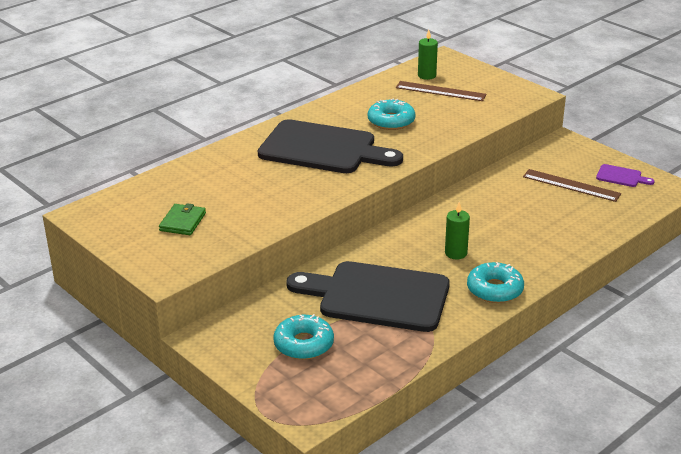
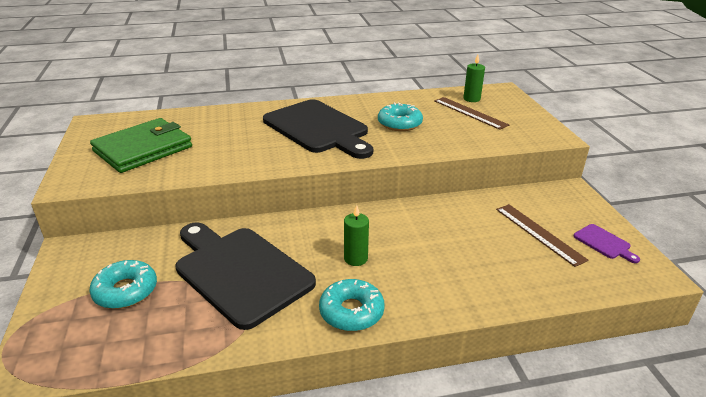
camera: 30 degrees right, 0 degrees up
(183, 222) = (143, 149): green wallet -> green wallet, size x2.03

